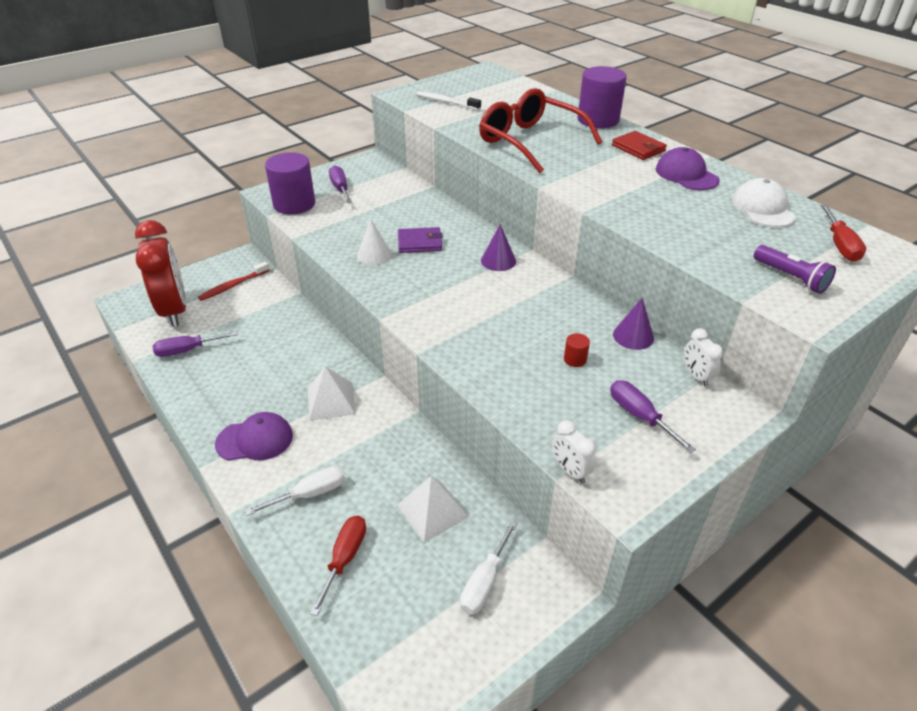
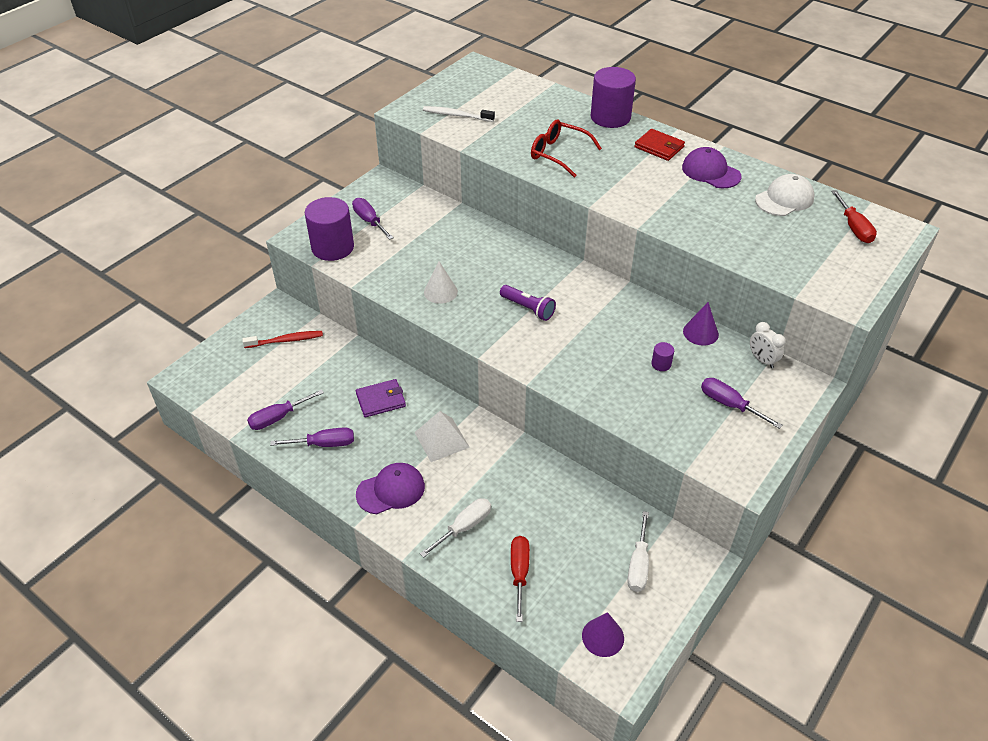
camera: 15 degrees left, 5 degrees up
(174, 310) = (241, 379): red clock -> none
(215, 382) = (324, 444): none -> purple screwdriver
(233, 286) = (286, 340): red toothbrush -> red toothbrush turned 135 degrees counterclockwise
(420, 243) = (477, 271): purple wallet -> purple wallet (381, 400)
(432, 511) = (573, 518): white pyramid -> none
(498, 260) = (557, 277): purple cone -> purple cone (603, 637)
(530, 141) = (558, 154): red glasses -> red glasses, size x0.64
(570, 471) = (693, 462): white clock -> none
(575, 359) = (661, 364): red cylinder -> purple cylinder
(763, 208) = (784, 199): white cap -> white cap turned 75 degrees clockwise
(790, 278) = (824, 267): purple flashlight -> purple flashlight (528, 308)

